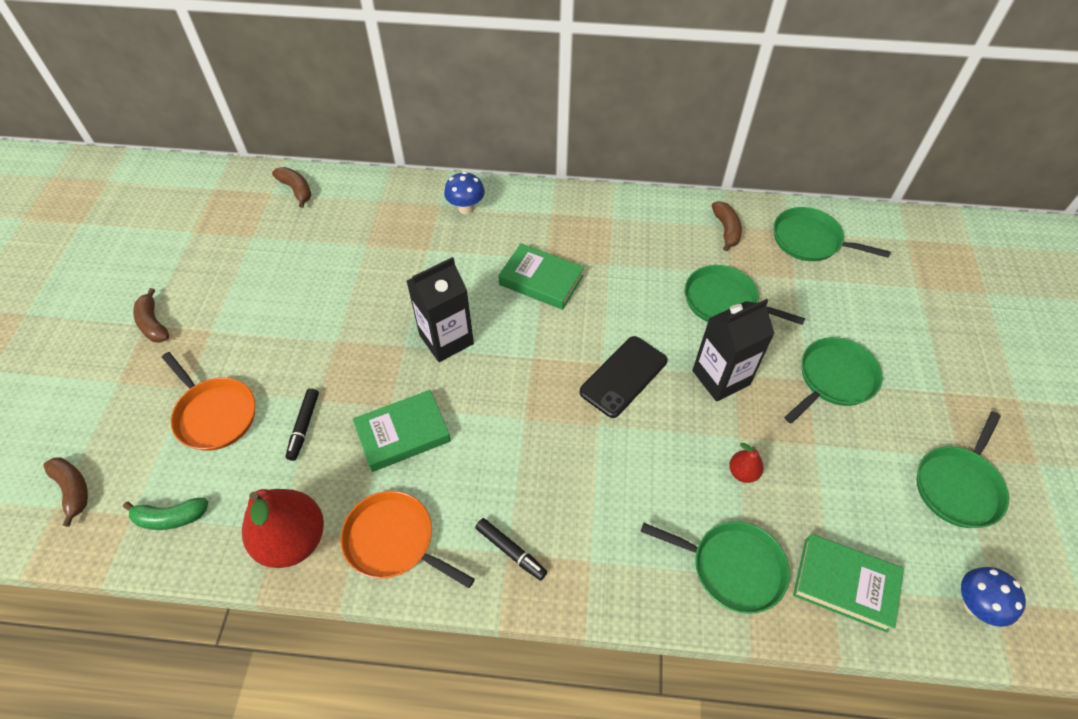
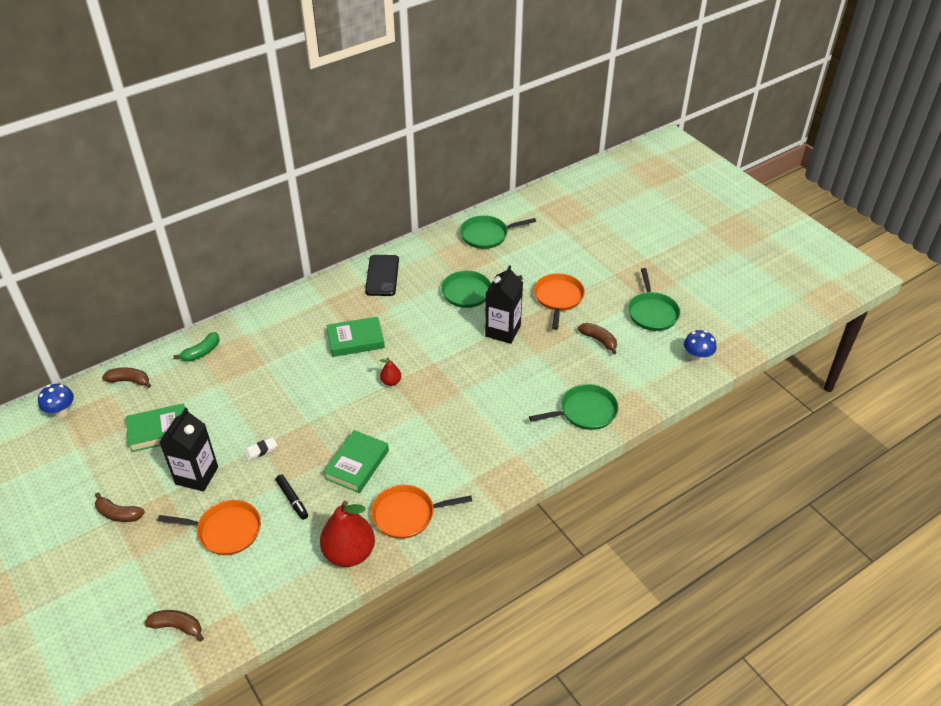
camera: 40 degrees left, 10 degrees down
(171, 517) = (261, 594): green banana -> green banana (201, 352)
(330, 346) = (261, 450): none -> white eraser
(446, 339) = (331, 403): black carton -> black carton (197, 475)
(466, 208) = (265, 327): blue mushroom -> blue mushroom (61, 412)
(511, 551) = (474, 477): black marker -> none
(623, 376) = (452, 361): black phone -> black phone (382, 275)
(726, 229) = (436, 254): brown banana -> brown banana (599, 340)
(742, 472) = (553, 368): red pear -> red pear (391, 382)
(834, 379) = (558, 298): green pan -> orange pan
(844, 584) = (639, 385): green book -> green book (159, 431)

